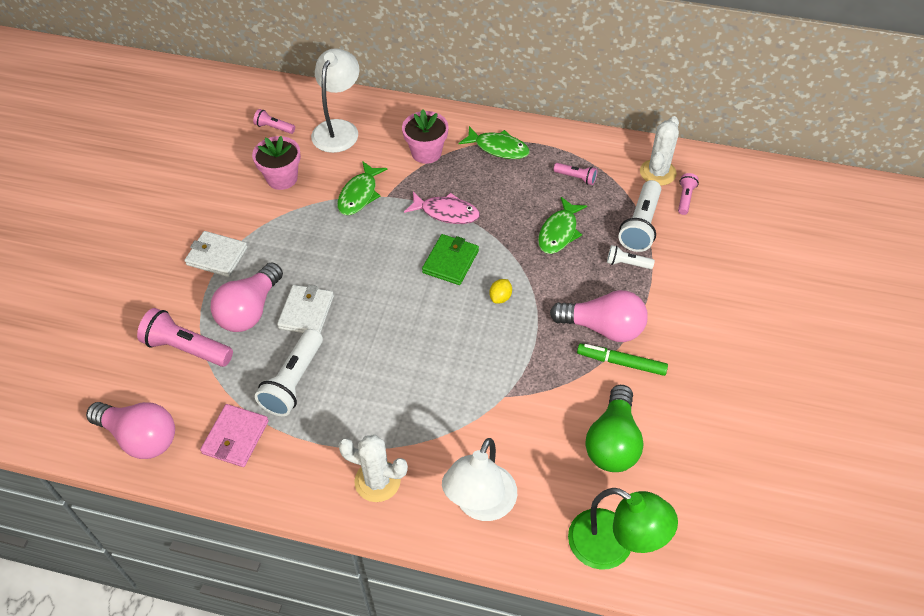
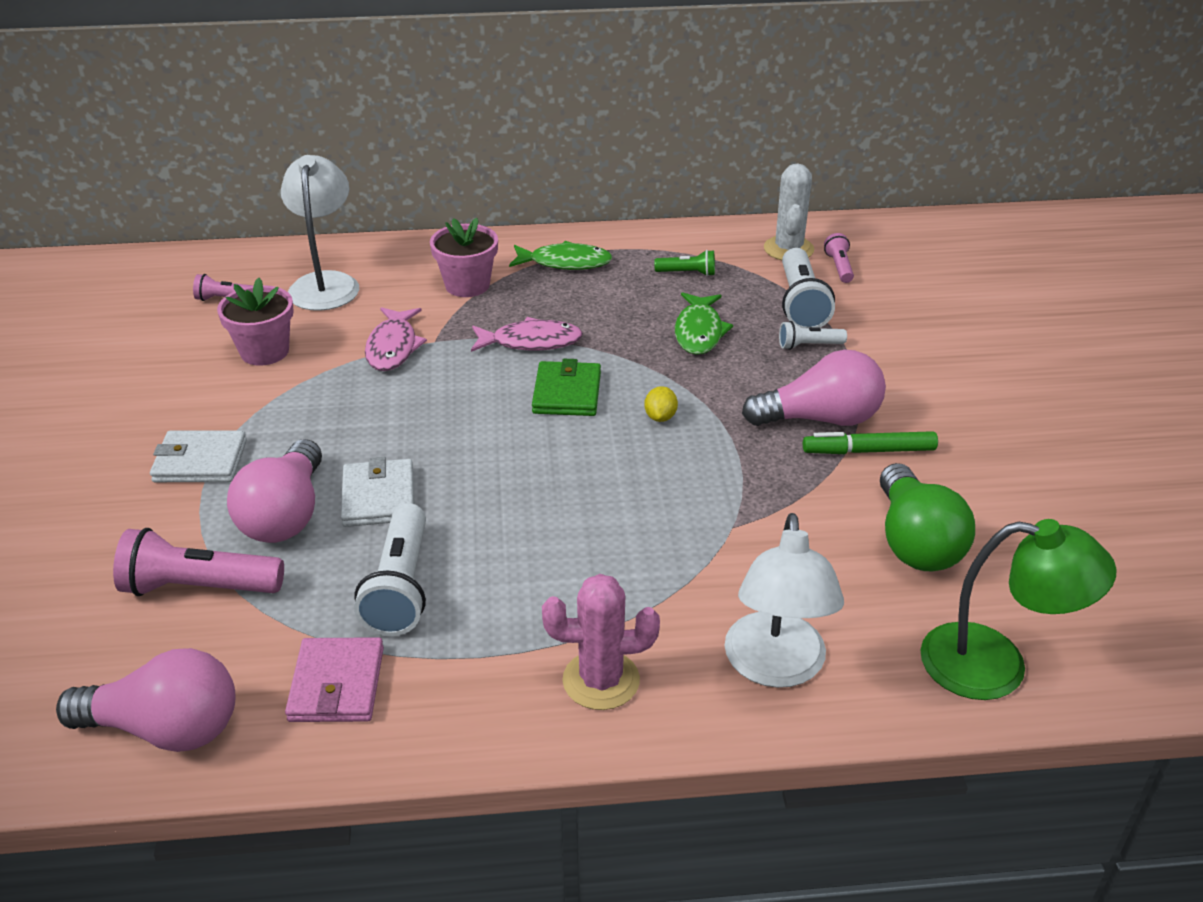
camera: 20 degrees left, 15 degrees down
(359, 195) = (393, 347): green fish -> pink fish
(377, 481) = (601, 680): white cactus -> pink cactus
(576, 178) = (687, 273): pink flashlight -> green flashlight

